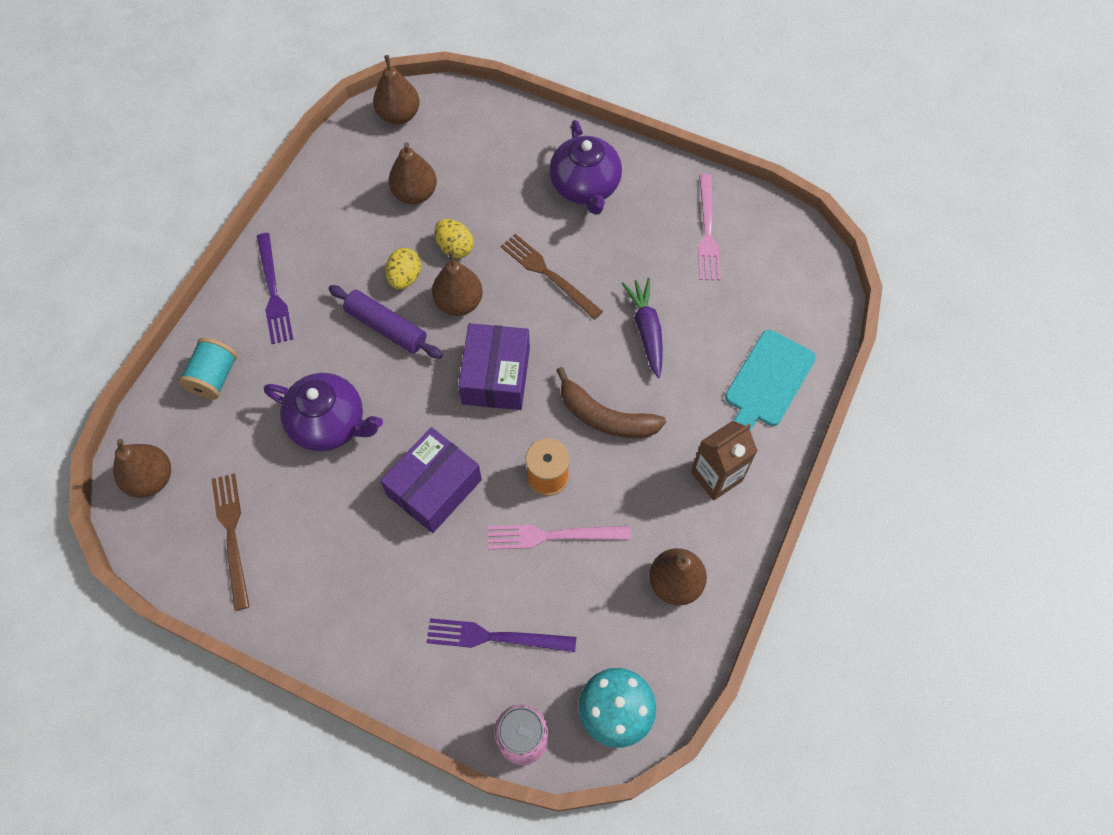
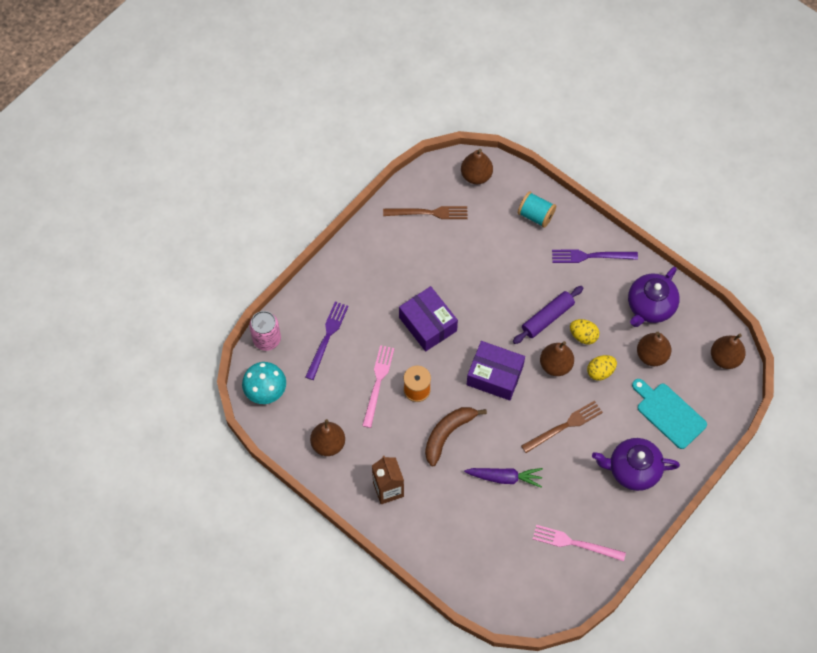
camera: 105 degrees right, 0 degrees up
(329, 423) = (486, 274): purple teapot -> purple teapot (650, 306)
(767, 382) = (445, 544): turquoise cutting board -> turquoise cutting board (669, 413)

